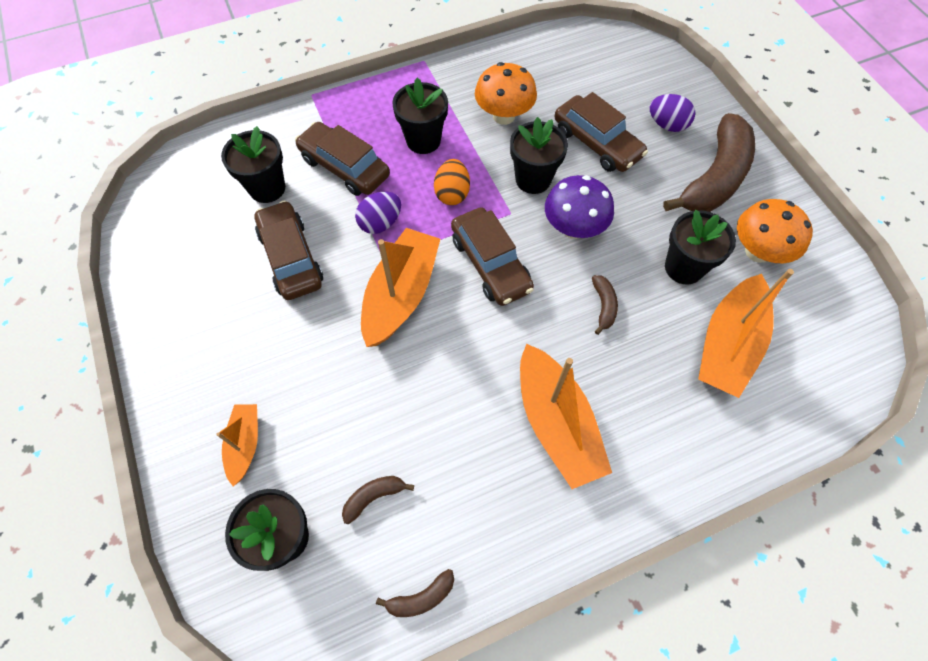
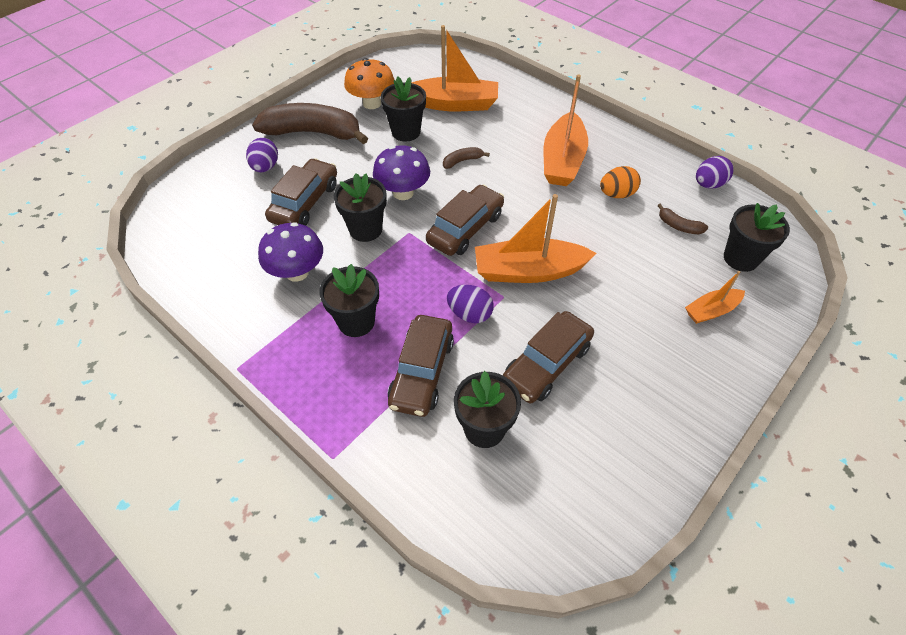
camera: 115 degrees left, 10 degrees down
(421, 597) = (708, 184): brown banana -> purple egg
(452, 193) = (409, 276): orange egg -> orange egg (616, 194)
(504, 116) = (297, 272): orange mushroom -> purple mushroom
(556, 423) = (562, 160): orange boat -> orange boat turned 150 degrees clockwise

